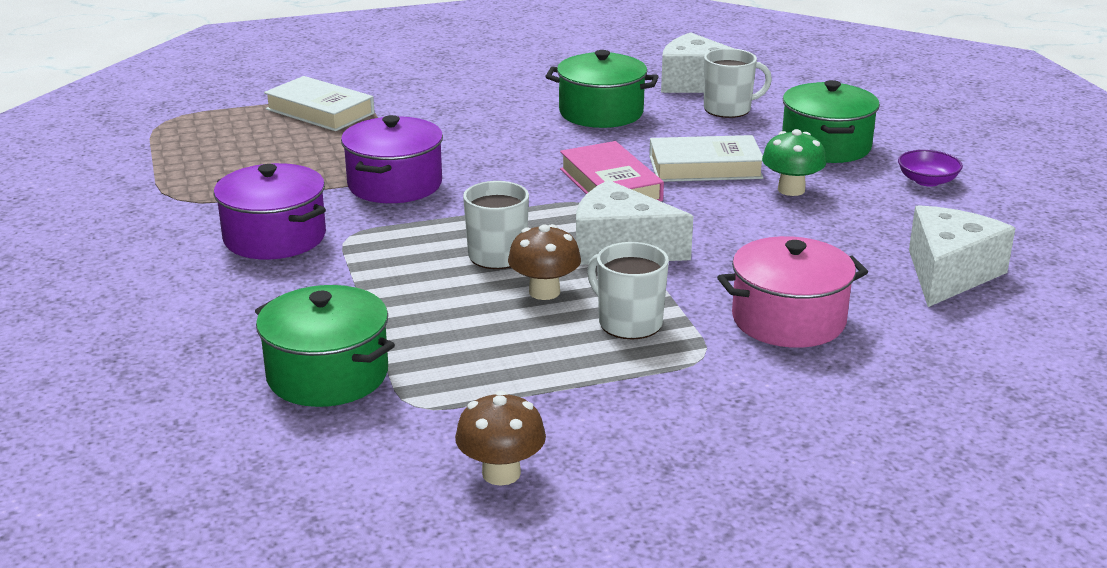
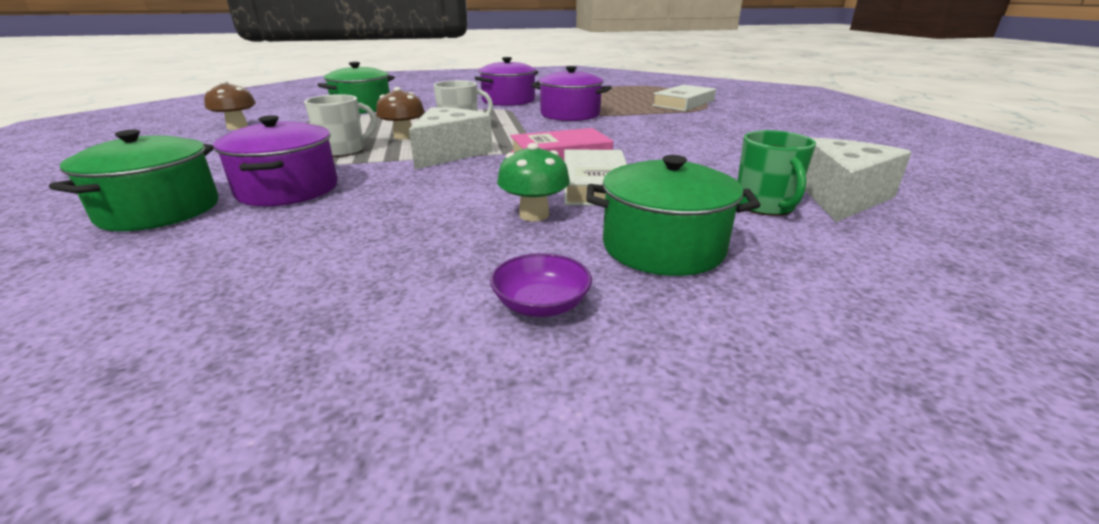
camera: 95 degrees right, 0 degrees up
(601, 113) = (720, 158): green pot -> green pot (160, 210)
(728, 109) = (765, 206): white mug -> green mug
(788, 320) = (288, 189): pink pot -> purple pot
(949, 273) = (276, 270): white cheese -> none

